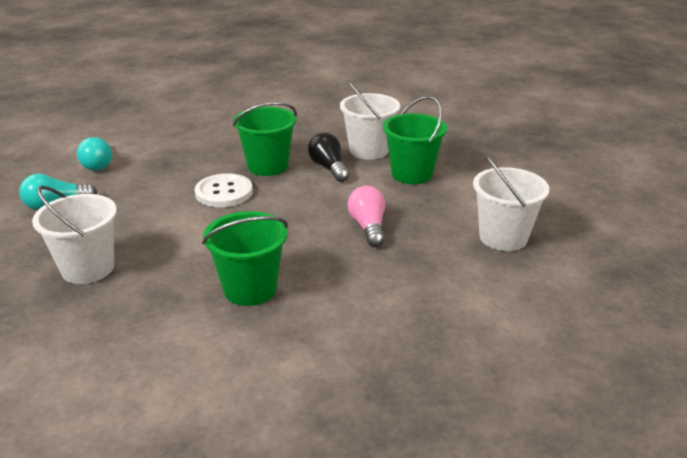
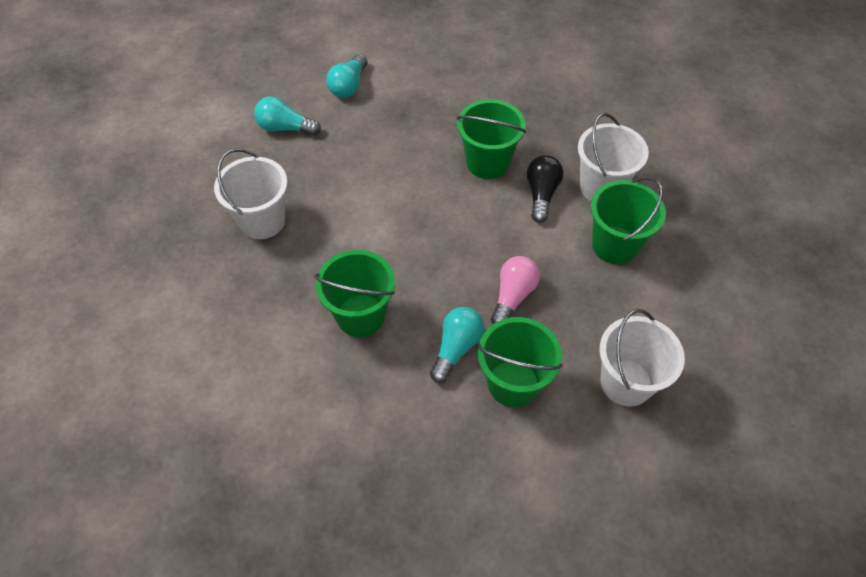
camera: 35 degrees right, 25 degrees up
(224, 192) = (424, 180): white button -> none
(356, 273) = (456, 348): none -> turquoise light bulb
(424, 273) = (513, 383): none -> green bucket

